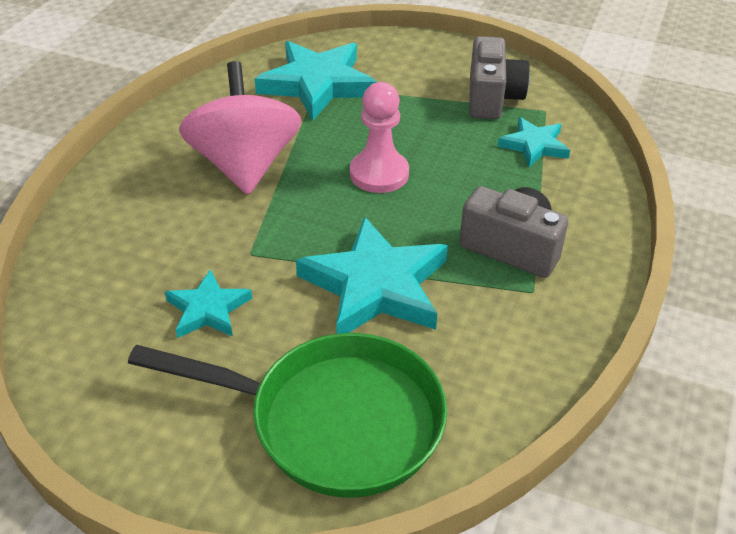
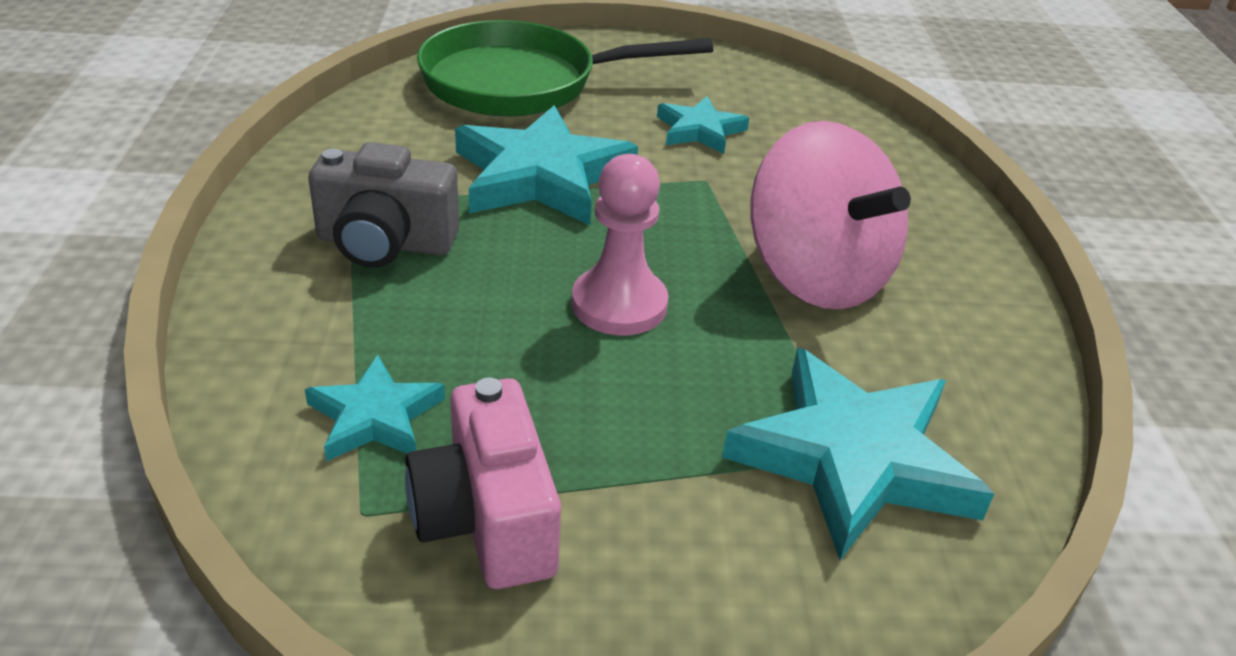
camera: 155 degrees right, 5 degrees down
(492, 98) = (487, 520): grey camera -> pink camera

